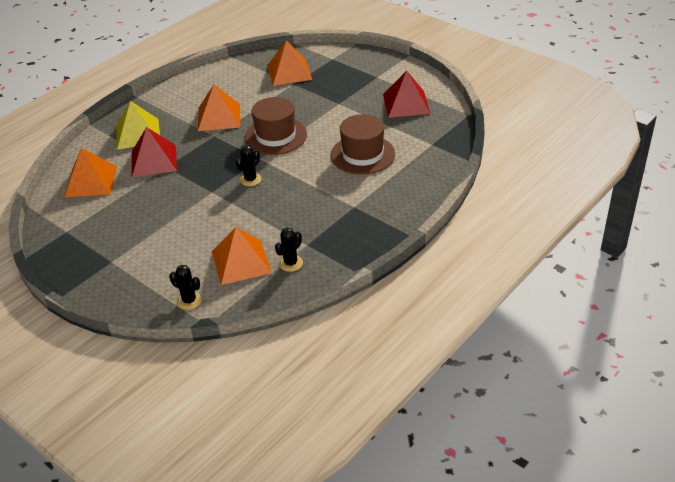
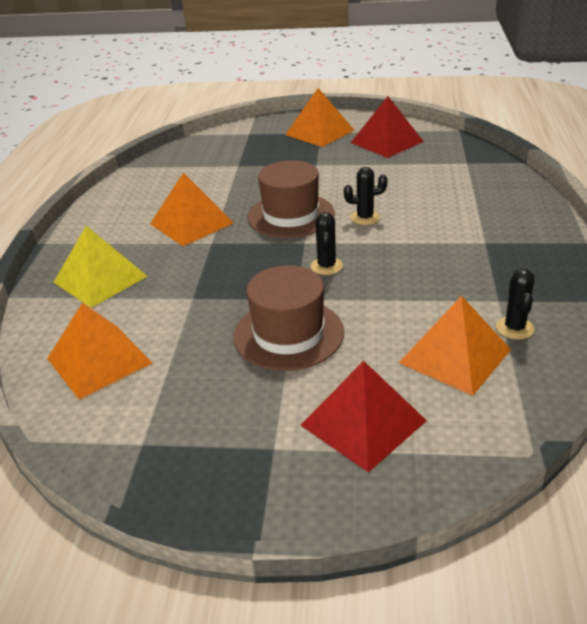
camera: 35 degrees left, 5 degrees down
(154, 160) = (165, 298): red pyramid -> red pyramid (363, 423)
(189, 301) = (463, 438): black cactus -> black cactus (365, 217)
(289, 72) = (217, 158): orange pyramid -> orange pyramid (319, 132)
(362, 154) = (415, 195): brown hat -> brown hat (288, 334)

